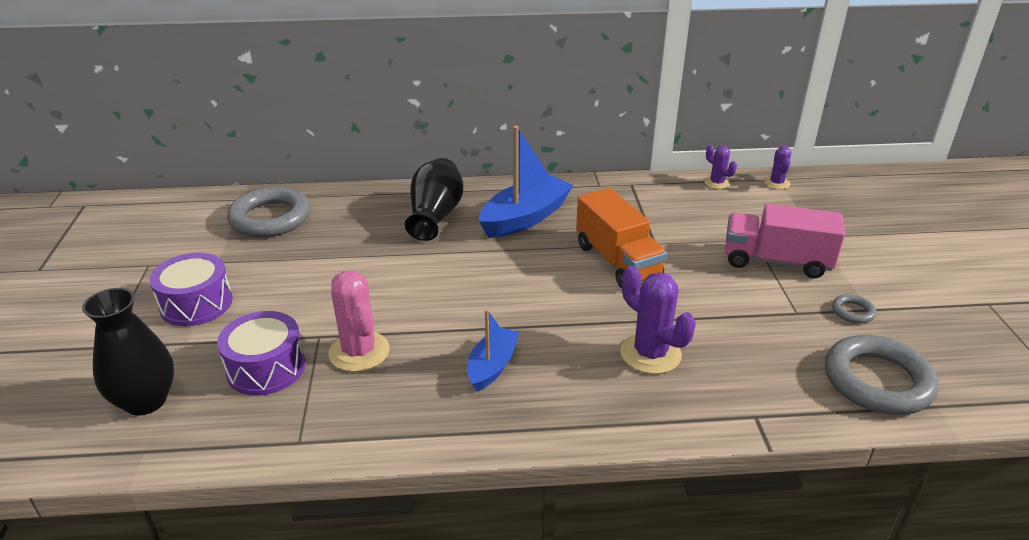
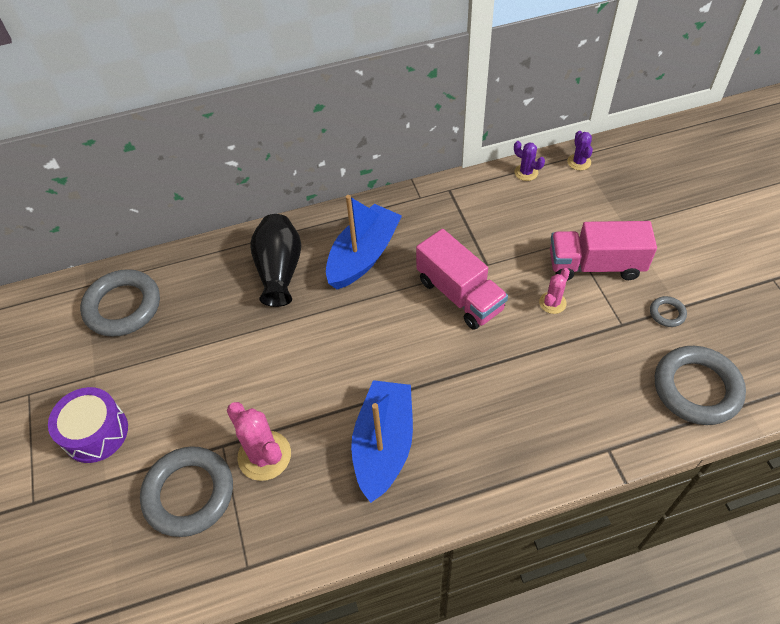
camera: 10 degrees left, 20 degrees up
(145, 401) = (96, 556): black vase -> none
(266, 368) = (189, 493): purple drum -> grey ring
(492, 366) = (384, 445): blue boat -> blue boat, size x1.69
(617, 261) = (459, 295): orange truck -> pink truck
(650, 354) = (512, 400): purple cactus -> none
(719, 283) = (552, 303): none -> pink cactus

